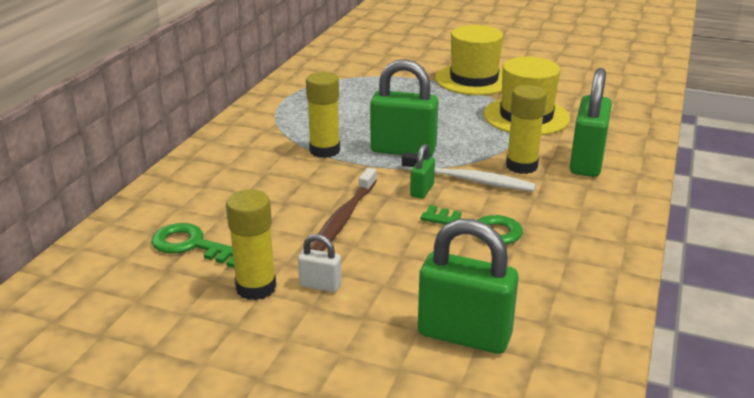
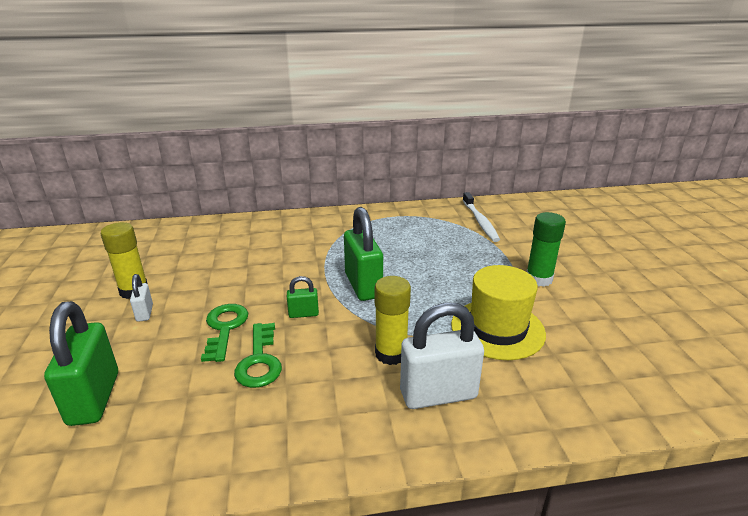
camera: 60 degrees right, 0 degrees up
(192, 245) = (175, 254): green key -> green key (225, 328)
(324, 150) = (332, 255): yellow glue stick -> none
(343, 218) = (238, 293): brown toothbrush -> none
(470, 180) = (340, 332): white toothbrush -> white toothbrush (480, 221)
(474, 79) = (538, 279): yellow hat -> green glue stick
(586, 162) = (438, 394): green padlock -> white padlock

